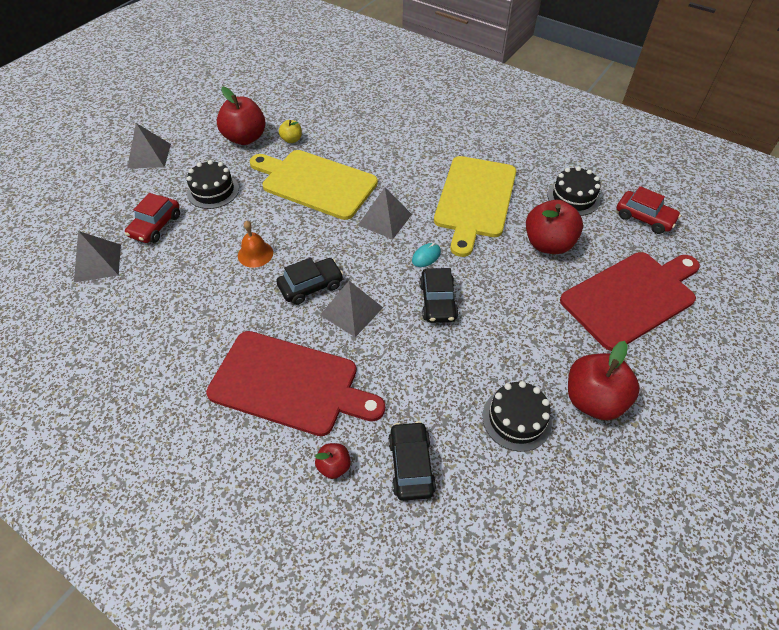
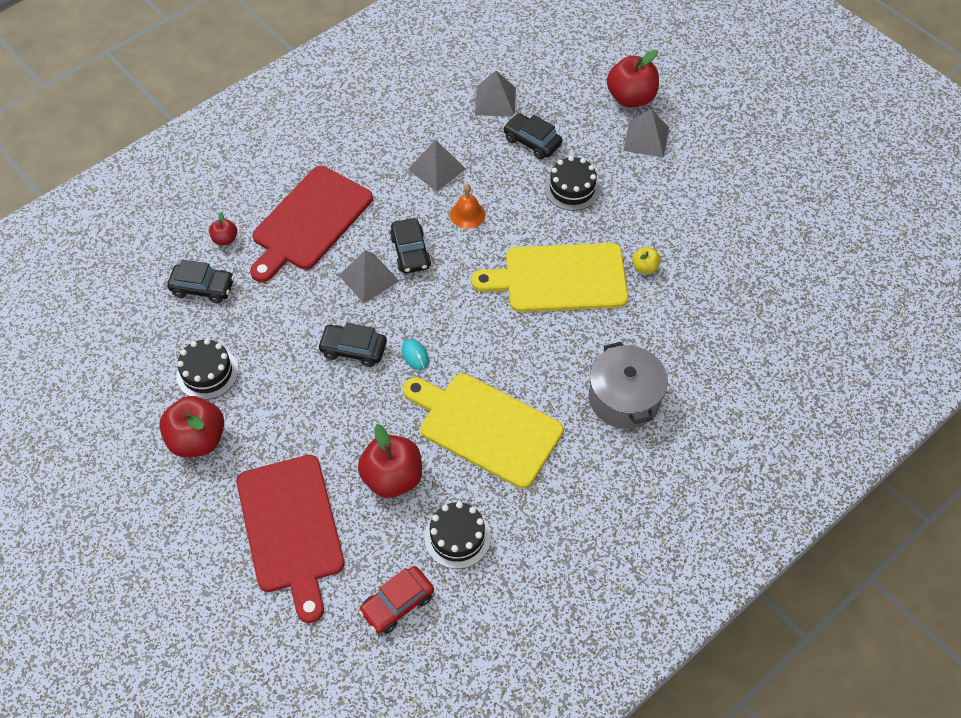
camera: 105 degrees right, 5 degrees up
(155, 226) = (532, 141): red car -> black car
(245, 138) = (658, 224): red apple -> red apple (631, 98)
(315, 183) = (559, 278): yellow cutting board -> yellow cutting board turned 135 degrees counterclockwise
(385, 219) = (481, 331): grey pyramid -> grey pyramid (437, 169)
(415, 135) = (624, 398): none -> grey pot

